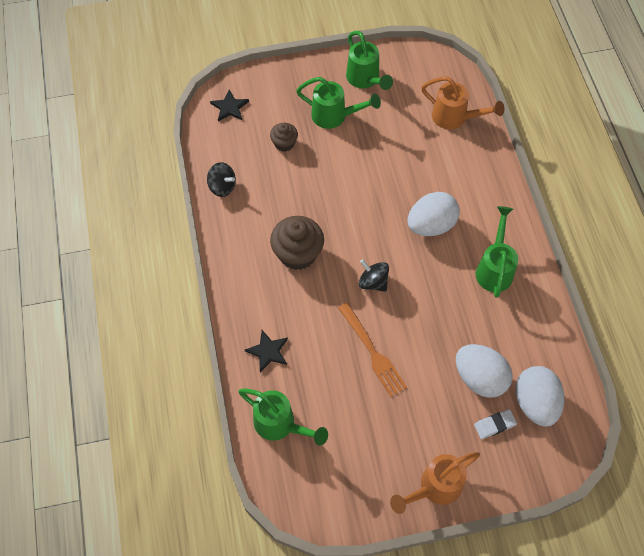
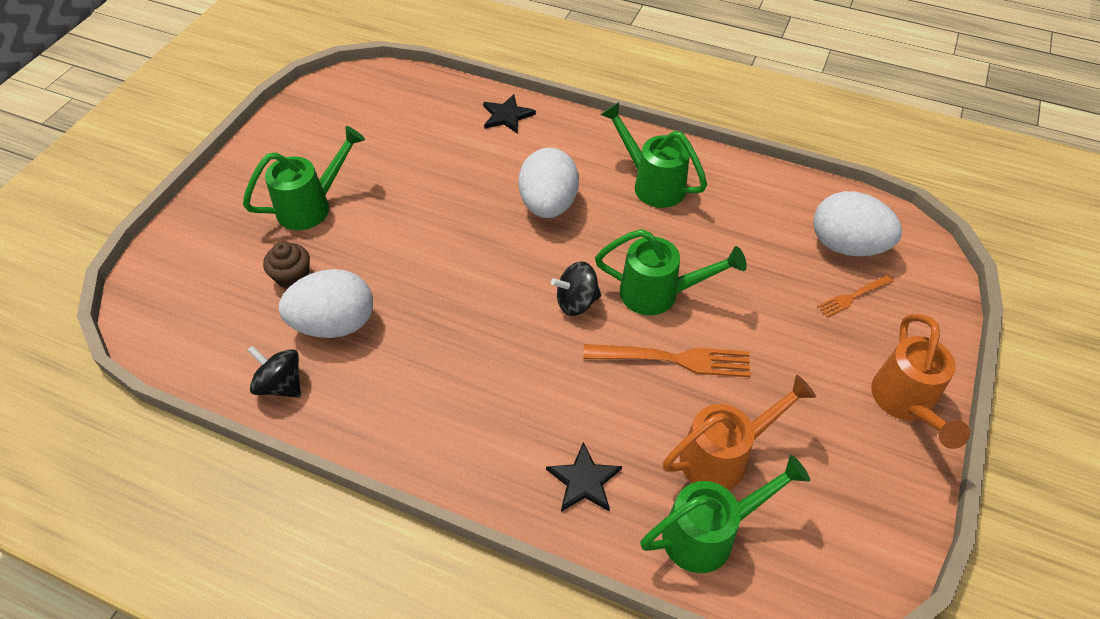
camera: 55 degrees left, 10 degrees down
(222, 187) = (281, 385): black spinning top -> black spinning top turned 120 degrees counterclockwise
(229, 107) = (172, 304): black star -> black star (507, 116)
(297, 253) = (466, 357): brown cupcake -> none
(365, 80) = (297, 151): green watering can -> green watering can (660, 294)
(455, 118) = (433, 108): orange watering can -> orange watering can (724, 456)
(479, 378) = (783, 276): white egg -> white egg (335, 324)
(494, 425) = (853, 297): white eraser -> orange fork

